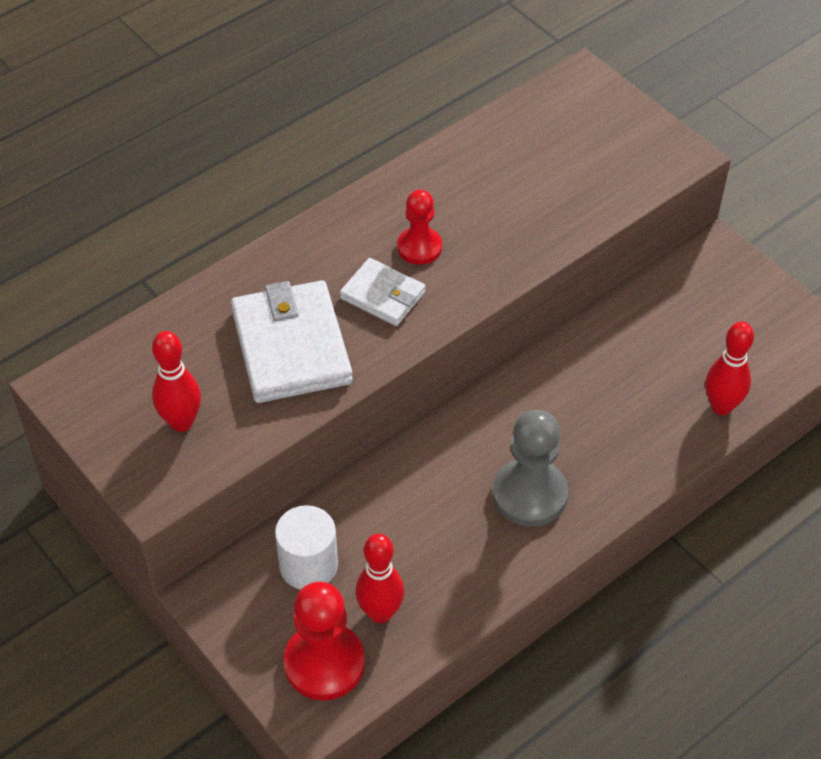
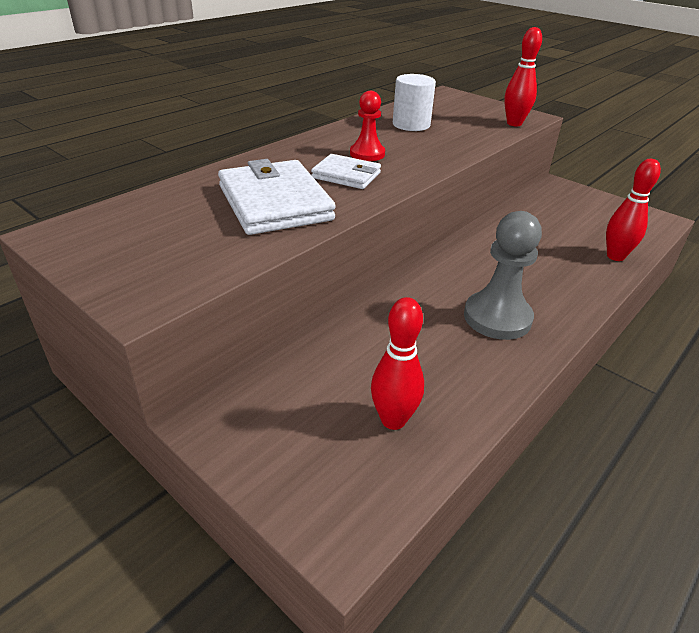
camera: 10 degrees left, 15 degrees down
(181, 422) = (173, 251): red bowling pin -> red bowling pin (514, 123)
(308, 565) = (310, 385): white cylinder -> white cylinder (411, 124)
(324, 663) = (345, 475): red pawn -> none

